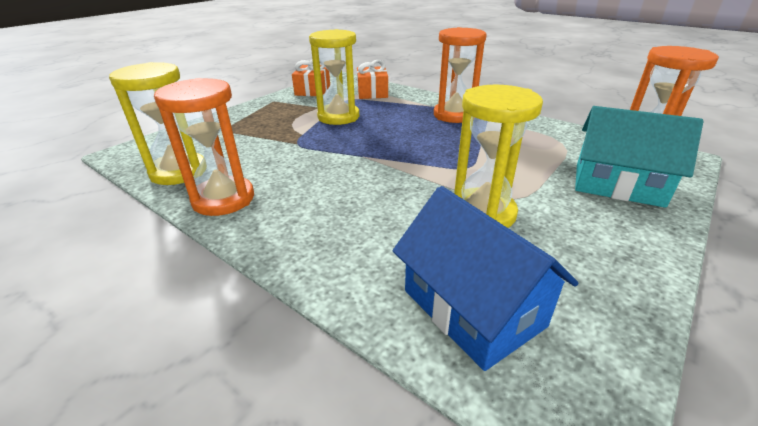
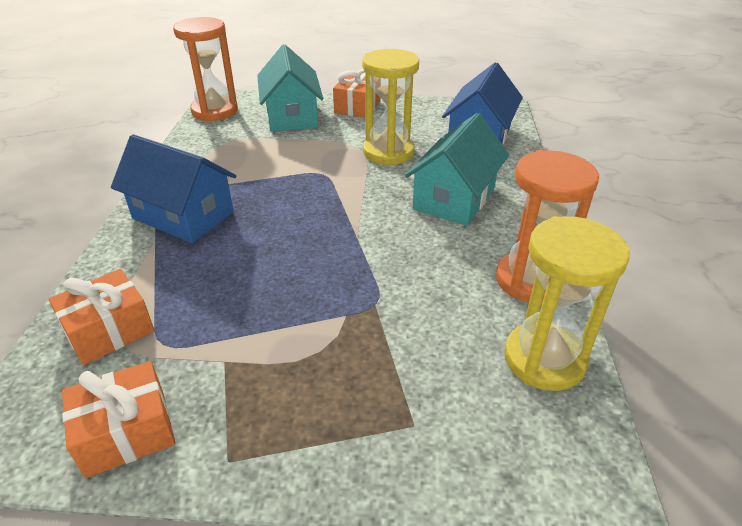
camera: 125 degrees left, 5 degrees up
(338, 117) = (256, 313): yellow hourglass -> none
(357, 215) = (454, 198): none -> turquoise house
(454, 115) = (183, 215): orange hourglass -> blue house
(636, 236) = (357, 107): none -> orange gift

